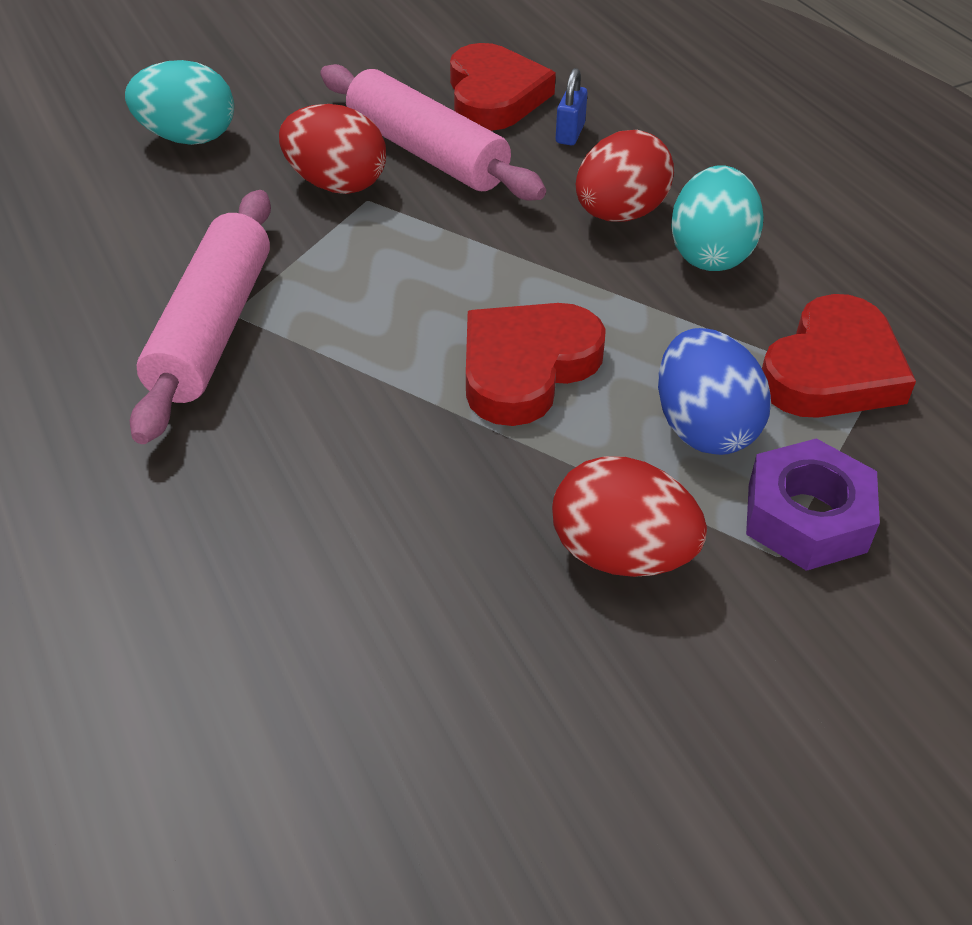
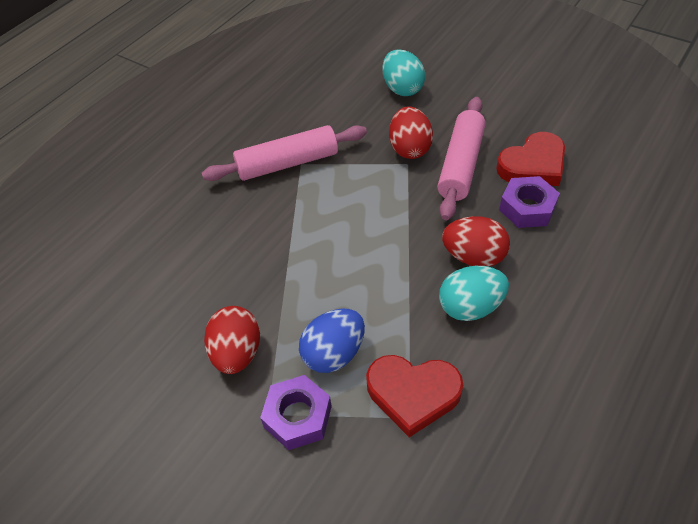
camera: 65 degrees right, 5 degrees up
(526, 368) = (331, 271): red heart -> none
(570, 134) = (527, 208): blue padlock -> purple nut

